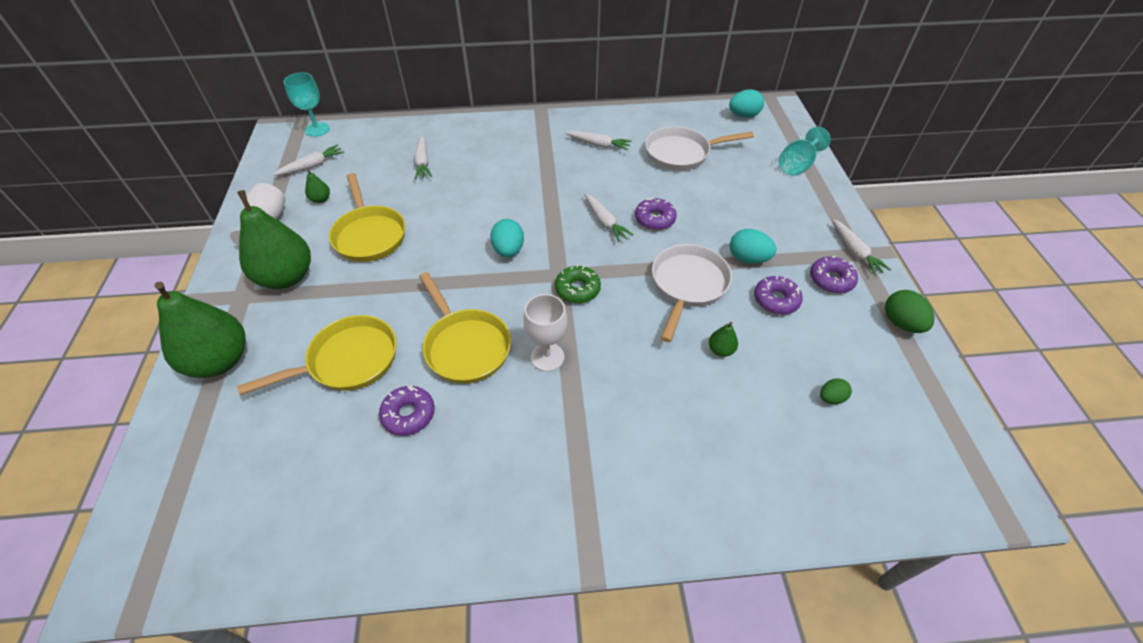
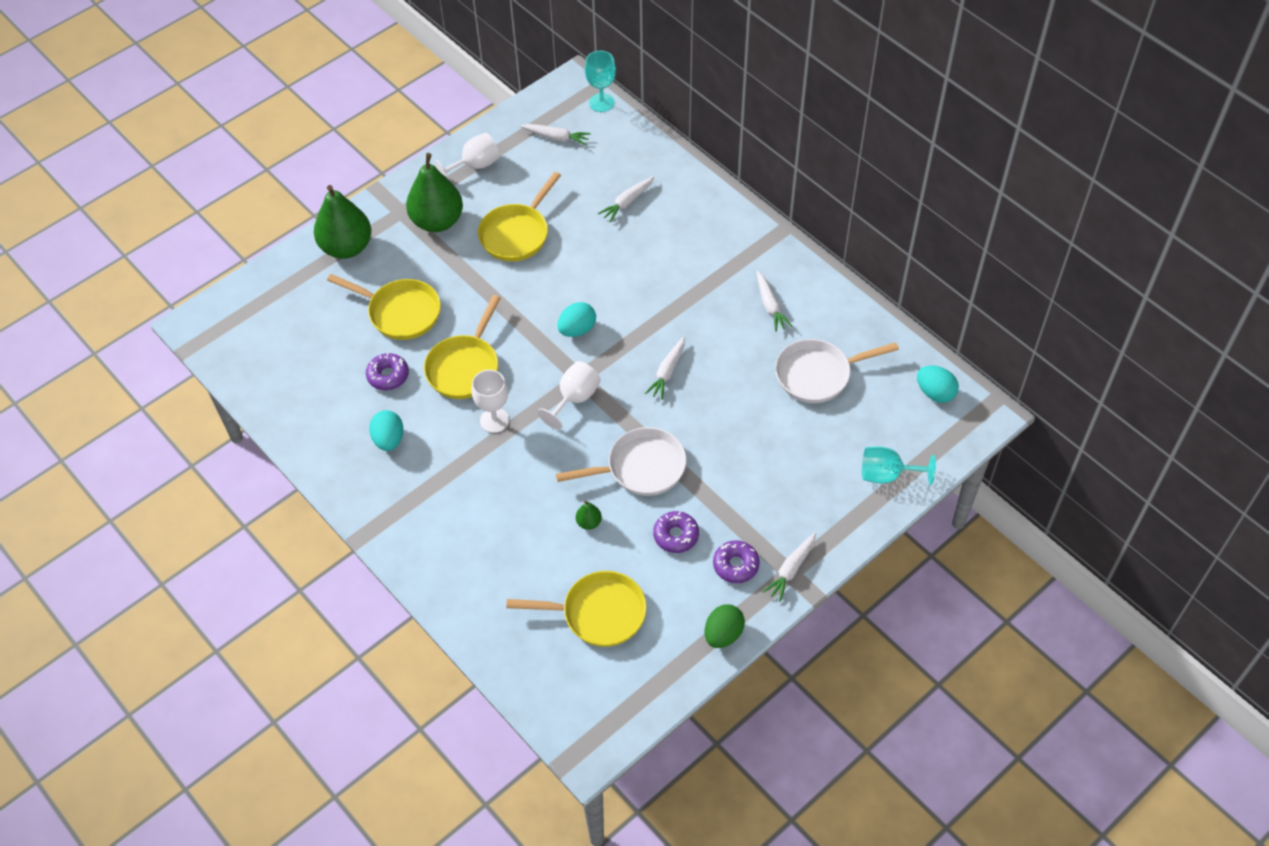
camera: 55 degrees right, 5 degrees up
(321, 199) = (526, 175): green pear -> none
(577, 289) = (574, 399): green donut -> white goblet
(654, 219) = (702, 404): purple donut -> none
(681, 153) = (817, 374): white pan -> white pan turned 60 degrees counterclockwise
(748, 258) = (710, 494): turquoise egg -> turquoise egg (389, 440)
(831, 398) = (598, 613): green egg -> yellow pan

